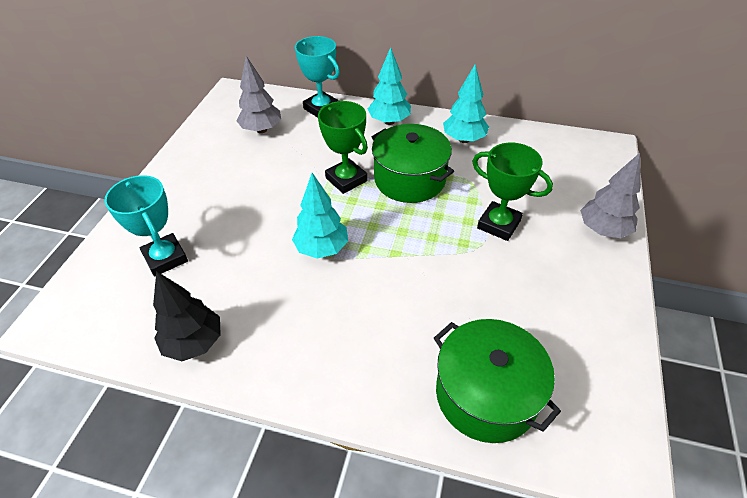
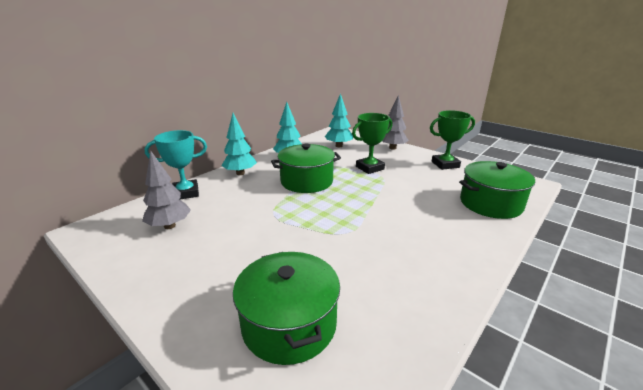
camera: 65 degrees left, 20 degrees down
(165, 258) = (289, 324): turquoise trophy -> green pot
(194, 343) = (415, 320): black tree -> none
(322, 249) = (346, 229): turquoise tree -> turquoise tree (339, 146)
(346, 179) = (282, 202): green trophy -> green trophy (445, 164)

